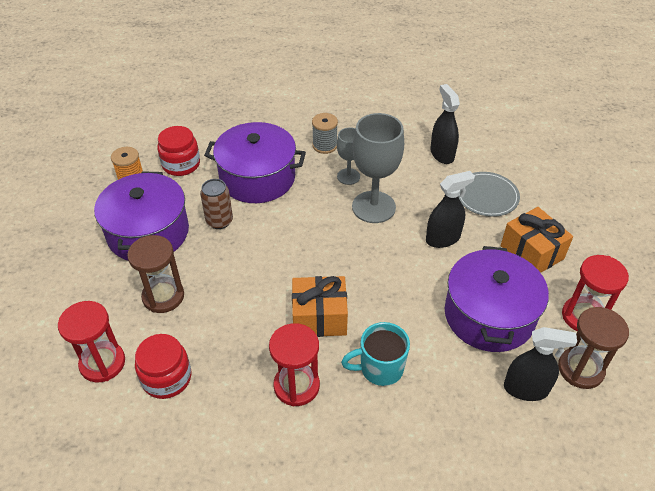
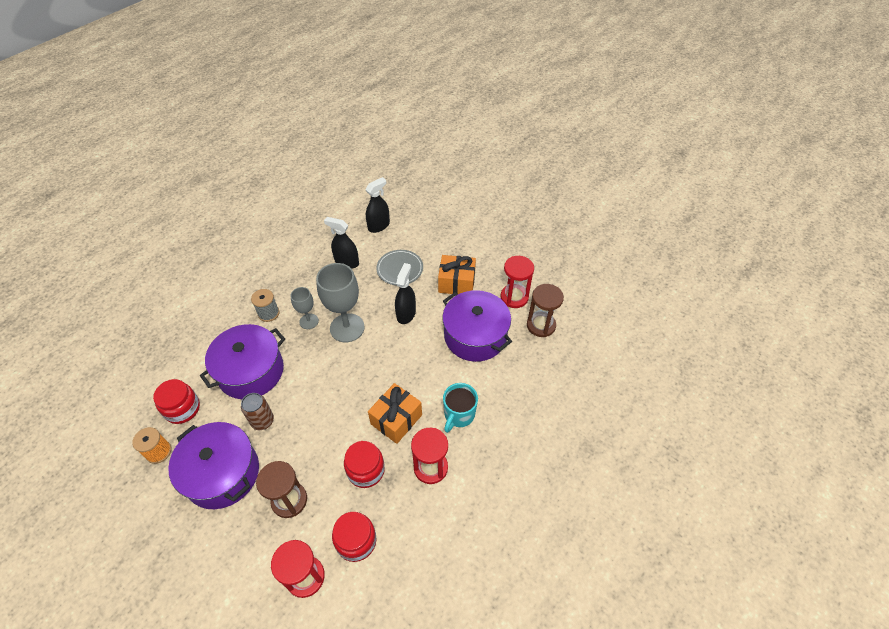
camera: 50 degrees left, 5 degrees up
(243, 332) = (366, 470): none -> red jar
(526, 389) = (530, 358): black spray bottle -> black spray bottle (379, 226)

